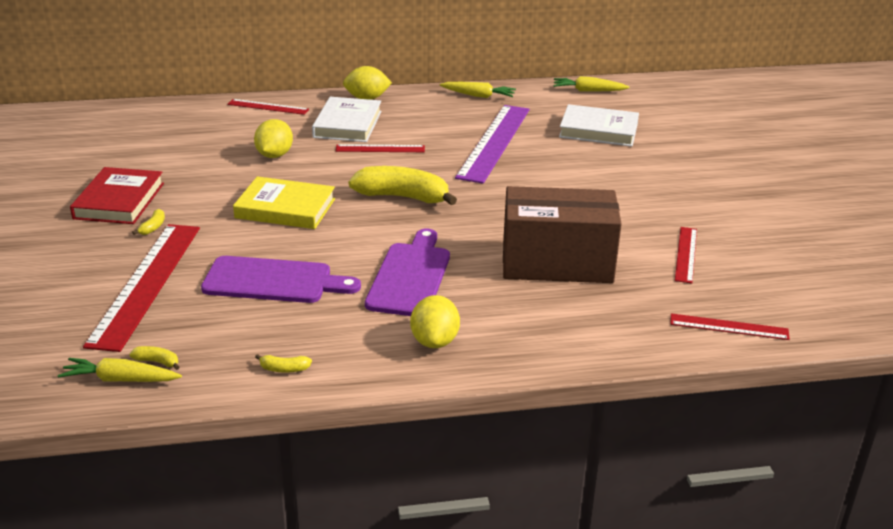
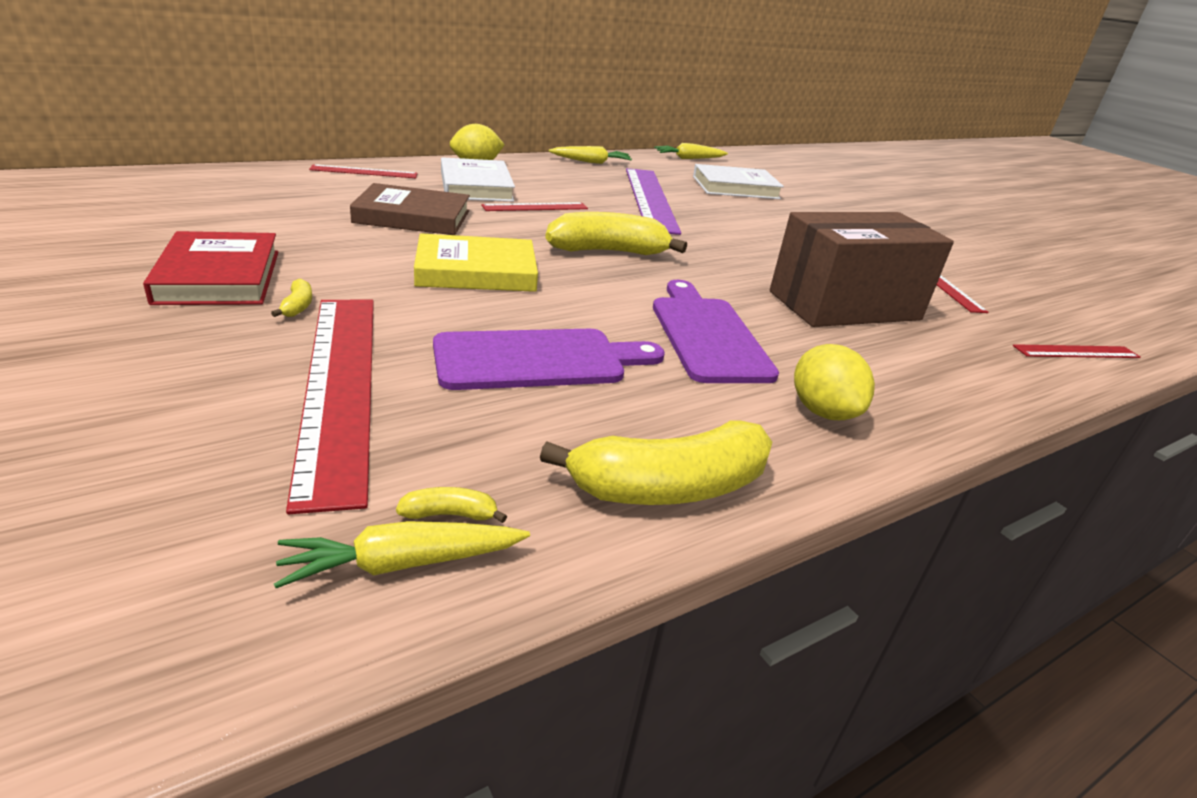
camera: 25 degrees left, 0 degrees up
(274, 155) = (412, 217): yellow lemon -> brown book
(284, 369) = (669, 487): yellow banana -> yellow banana, size x2.49

